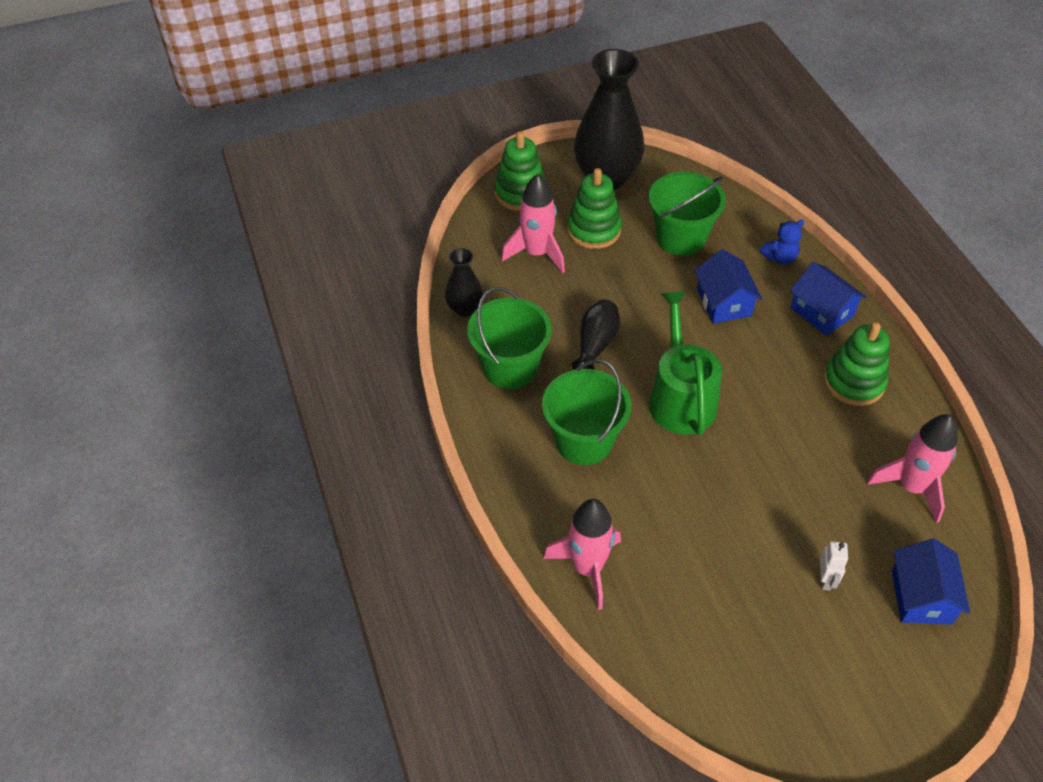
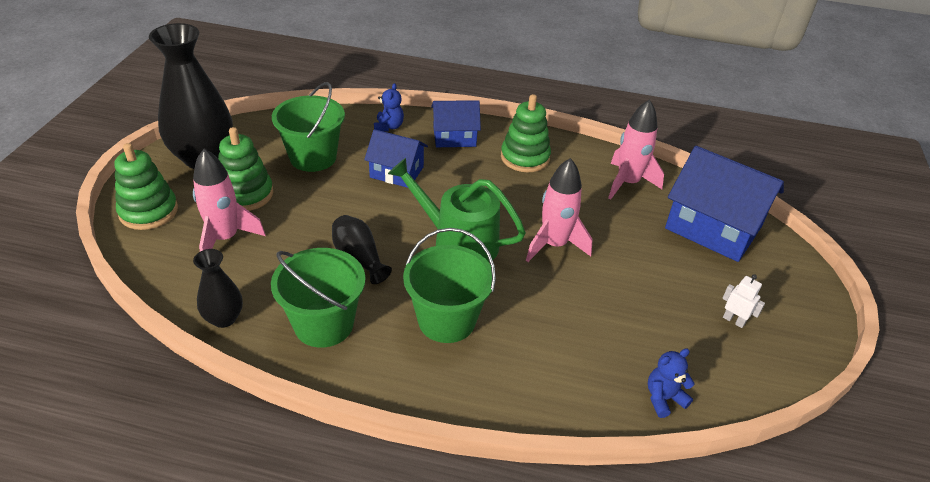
camera: 60 degrees left, 10 degrees down
(587, 568) = (573, 390): pink rocket -> pink rocket (554, 245)
(636, 642) = (663, 398): none -> blue teddy bear
(825, 579) = (673, 262): white robot -> white robot (733, 320)
(921, 596) = (713, 227): blue house -> blue house, size x1.70

